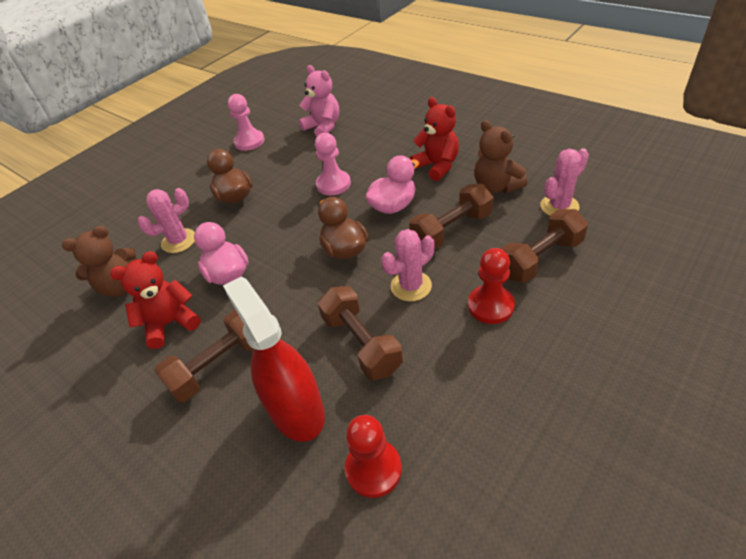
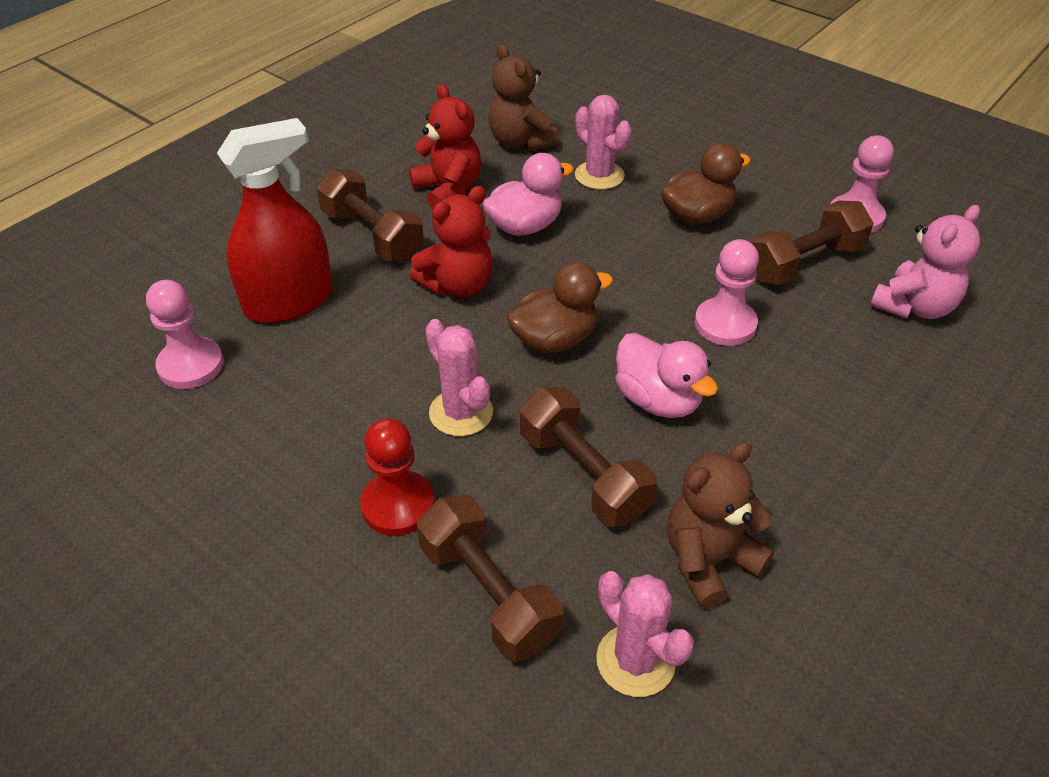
camera: 85 degrees right, 0 degrees up
(361, 343) = (368, 357): brown dumbbell -> brown dumbbell (804, 263)
(373, 469) = (191, 365): red pawn -> pink pawn
(437, 166) = (781, 471): red teddy bear -> red teddy bear (458, 285)

